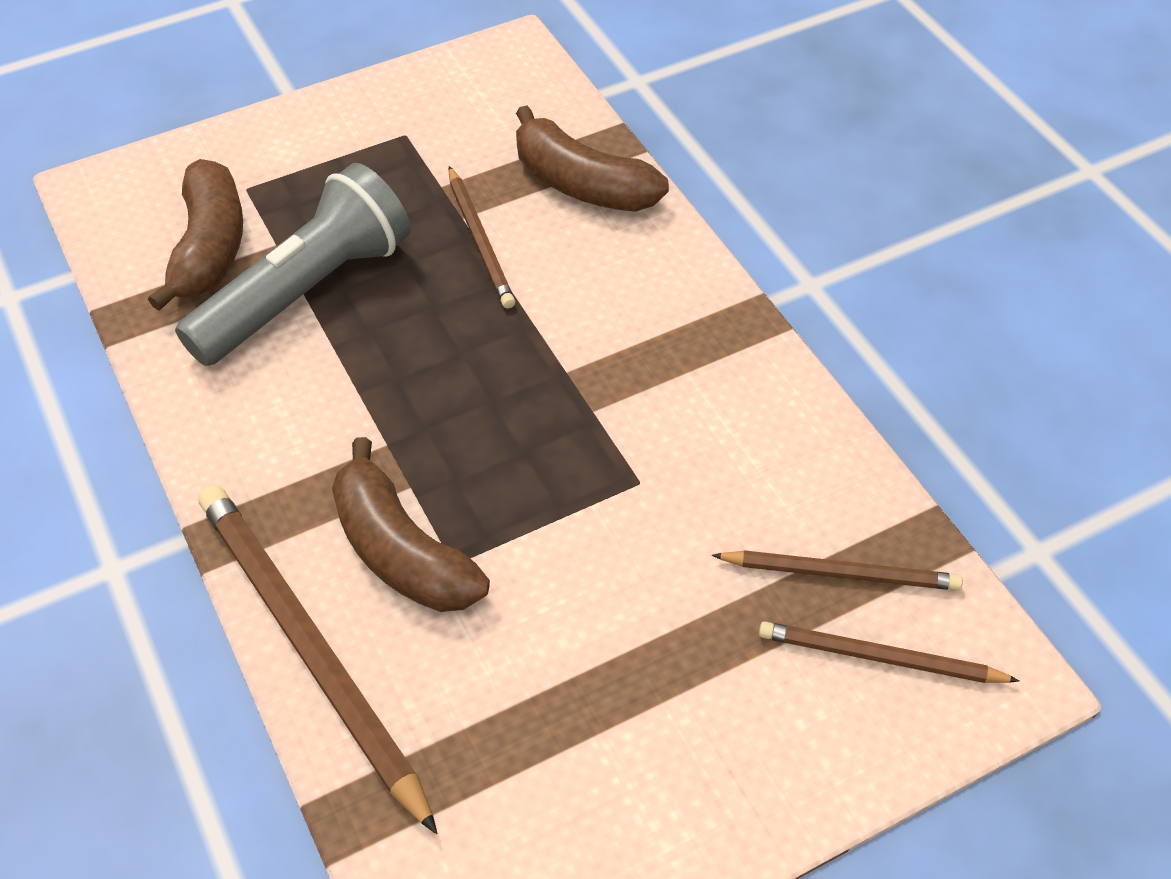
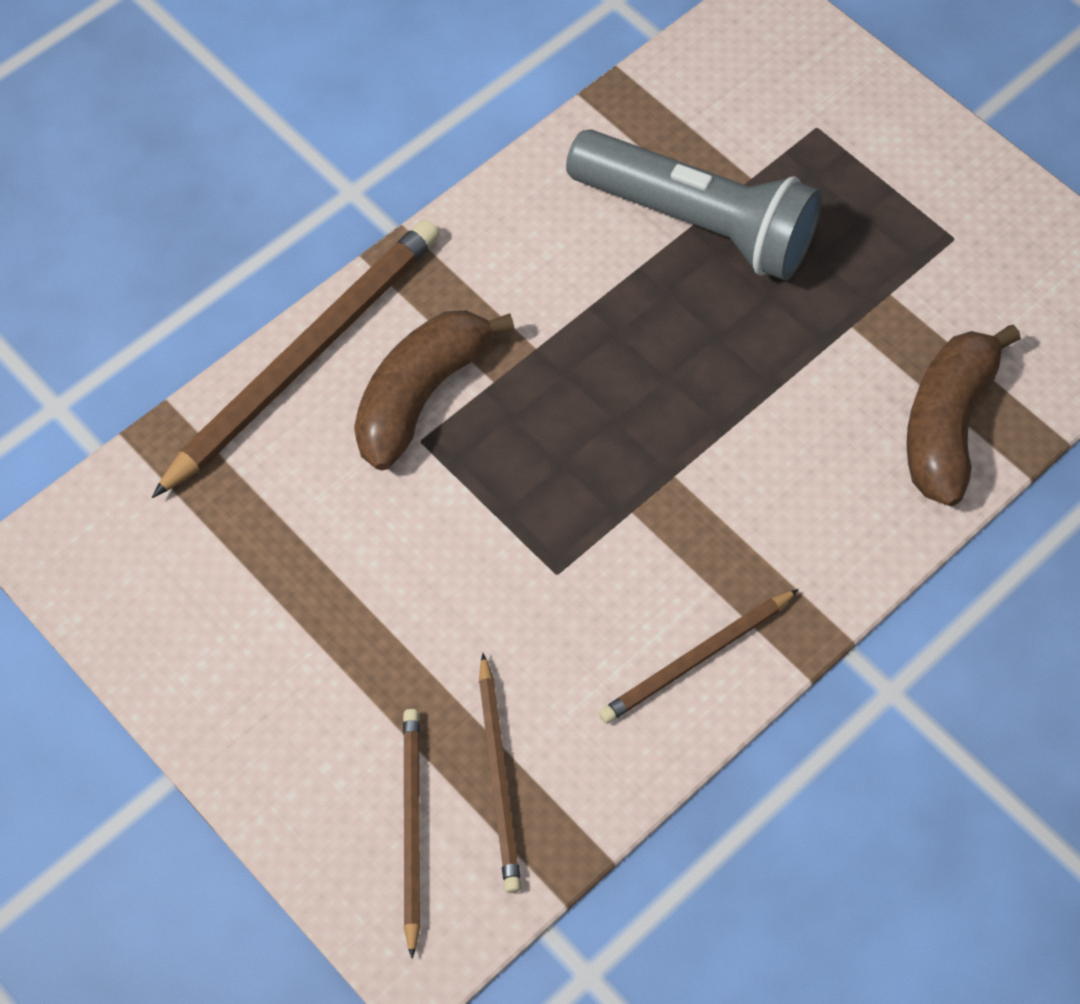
camera: 75 degrees right, 10 degrees up
(209, 248) = (724, 126): brown banana -> none
(480, 240) = (824, 351): brown pencil -> brown pencil (697, 658)

